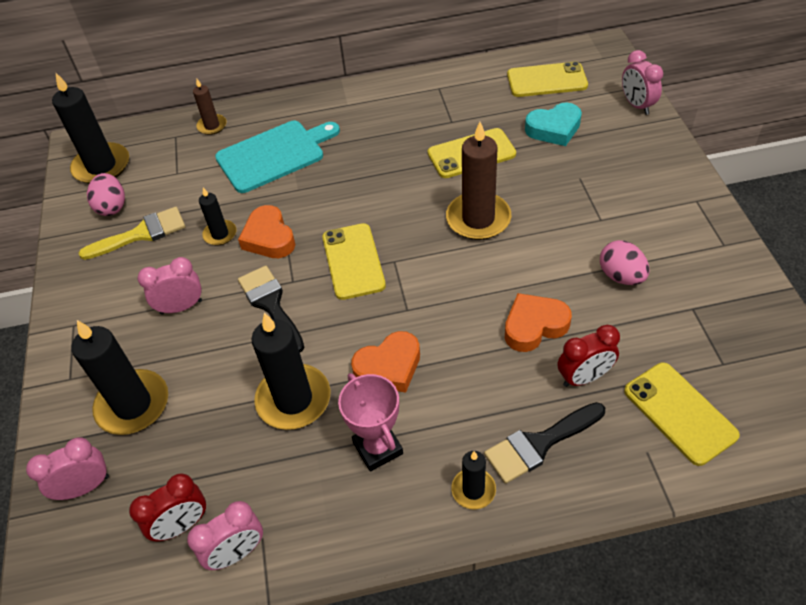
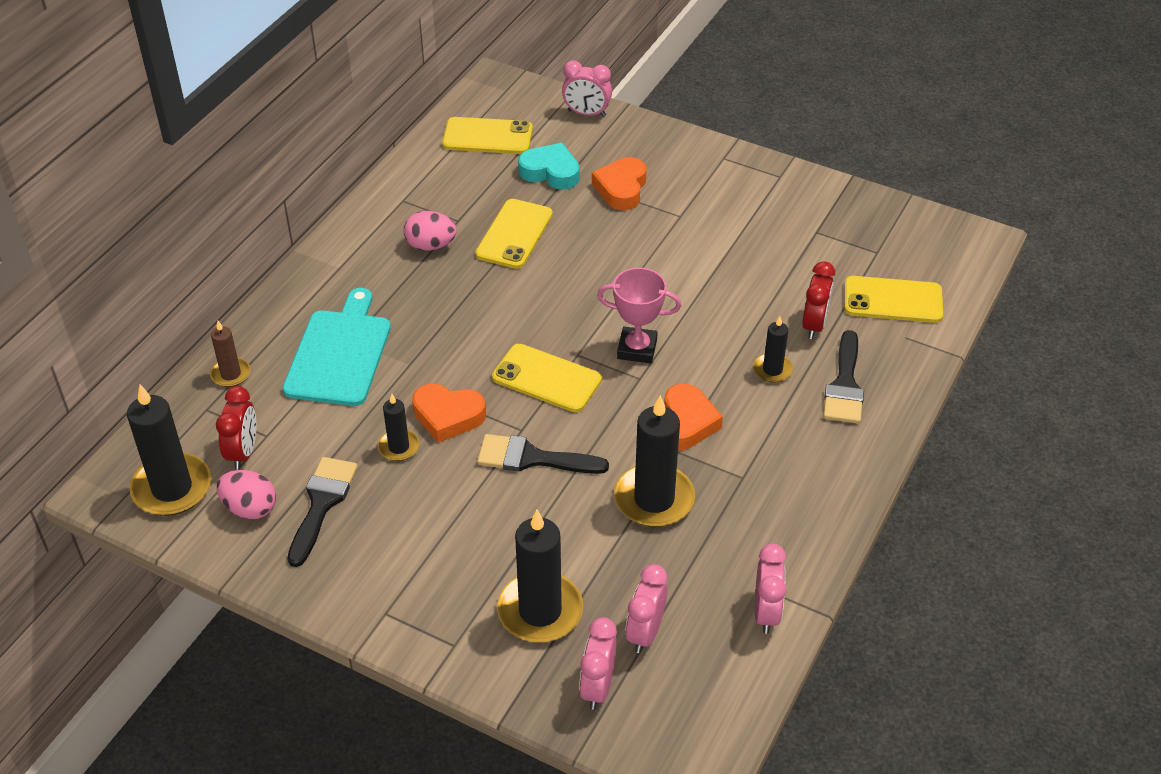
camera: 55 degrees left, 5 degrees down
(141, 234) = (322, 504): yellow brush -> black brush
(181, 307) = (460, 521): pink clock -> pink clock (645, 632)
(182, 525) = (706, 636): red clock -> red clock (243, 452)
(378, 448) = (756, 475): pink trophy -> pink trophy (637, 349)
(473, 490) = (847, 444): black candle -> black candle (772, 370)
(478, 219) = (594, 278): brown candle -> none
(534, 326) = (739, 319): orange heart -> orange heart (621, 188)
(547, 80) = (487, 137): yellow phone -> yellow phone turned 60 degrees clockwise
(554, 129) = (550, 172): turquoise heart -> turquoise heart turned 90 degrees counterclockwise
(621, 276) = (747, 244): pink egg -> pink egg (430, 245)

